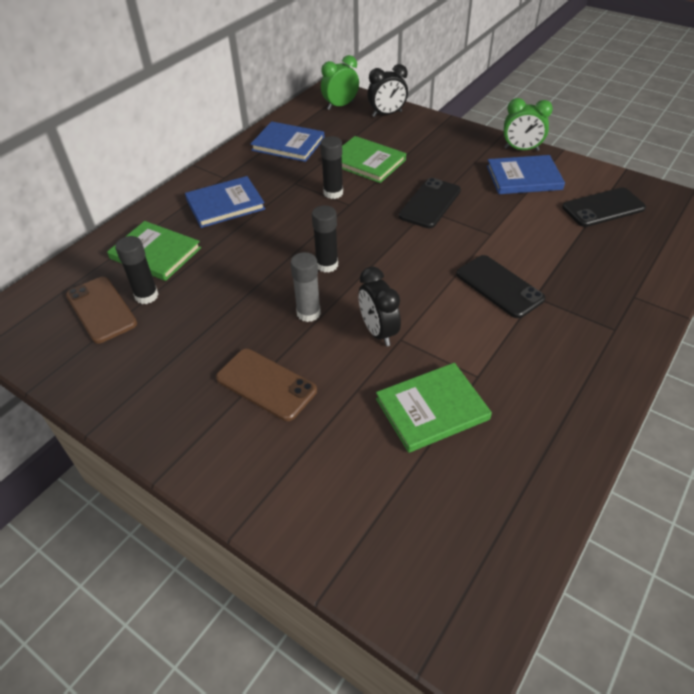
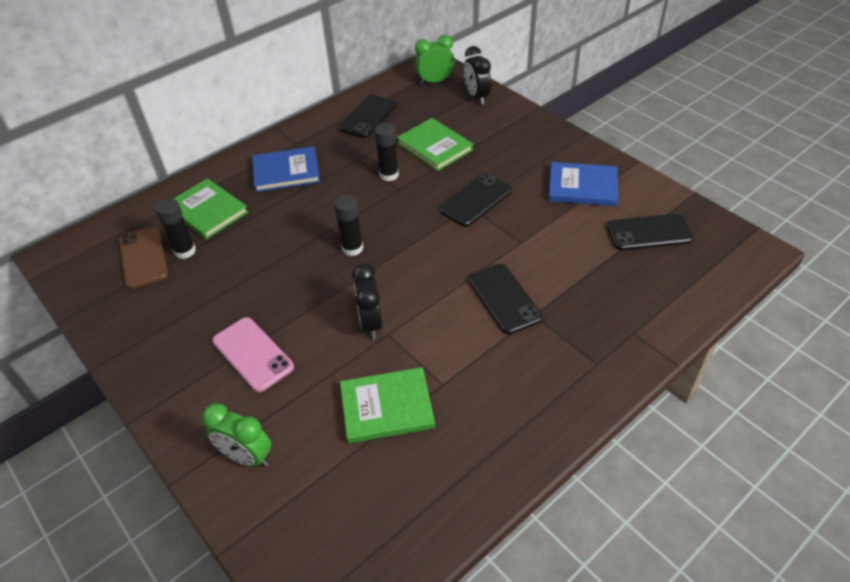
camera: 15 degrees right, 0 degrees up
(266, 384) = (252, 354): brown phone -> pink phone
(288, 144) = (368, 117): blue book -> black phone
(308, 313) = (316, 293): grey glue stick -> none
(387, 114) = (476, 97): black clock -> black clock turned 75 degrees clockwise
(521, 149) = (594, 155): green clock -> green clock (246, 457)

